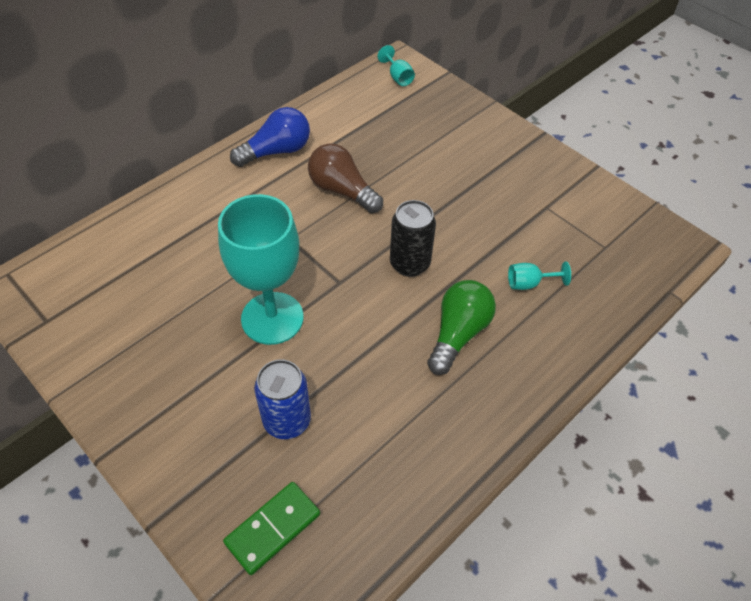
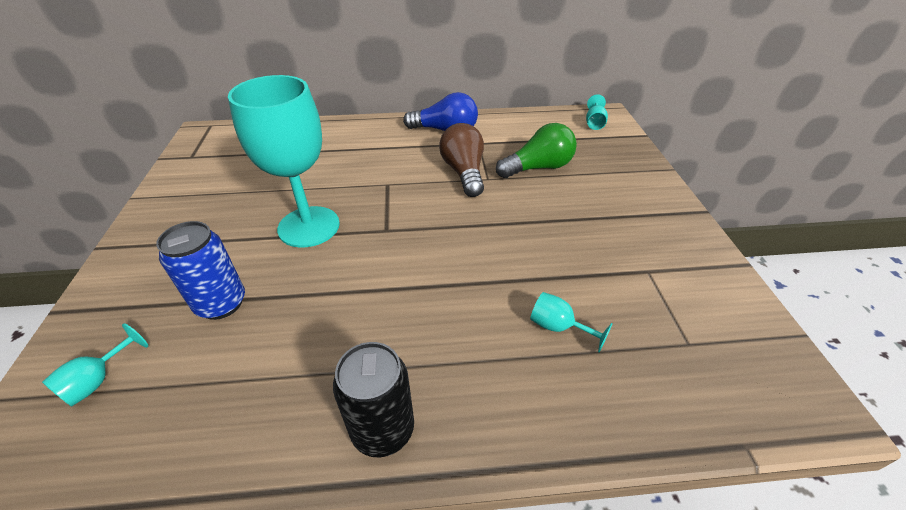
camera: 40 degrees right, 10 degrees down
(273, 529) = (98, 380): green domino -> turquoise goblet
(409, 263) = (458, 247): black can -> black can (383, 429)
(458, 334) = (436, 328): green light bulb -> green light bulb (538, 168)

